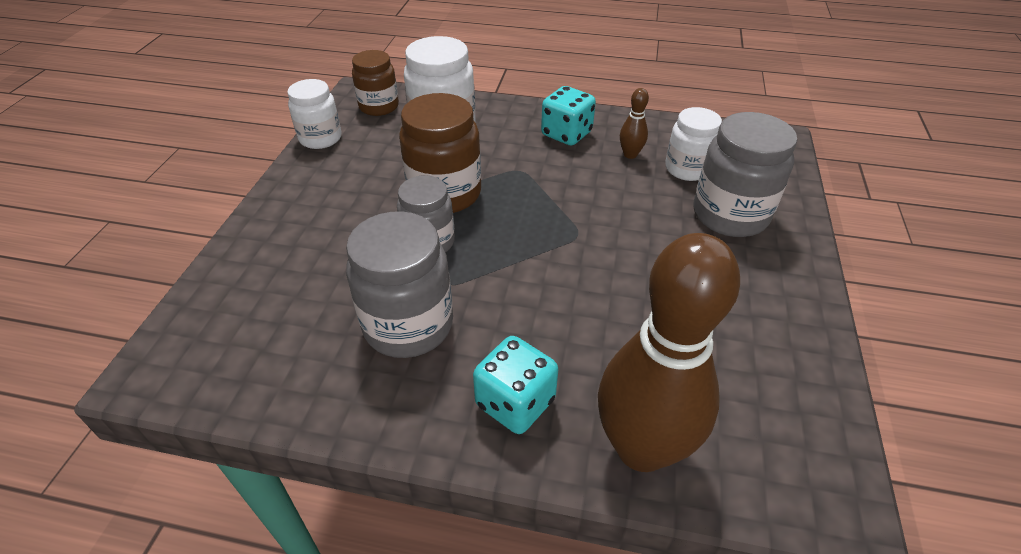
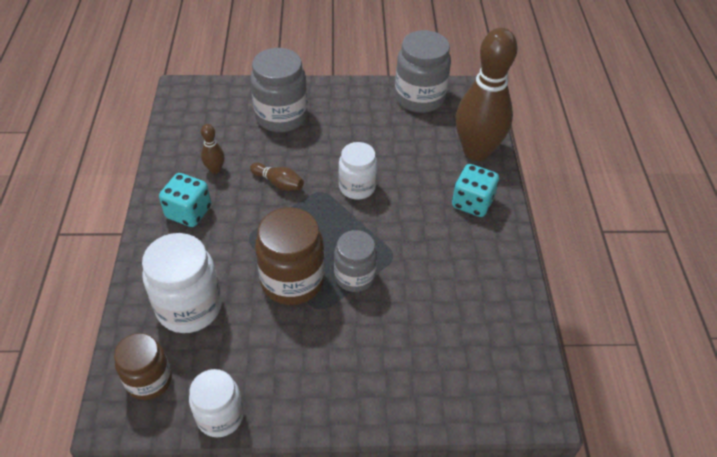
camera: 105 degrees left, 5 degrees up
(408, 325) = (438, 267): grey jar -> grey jar (419, 98)
(599, 199) = (278, 183): none -> brown bowling pin
(687, 169) = (230, 137): white jar -> white jar (357, 187)

